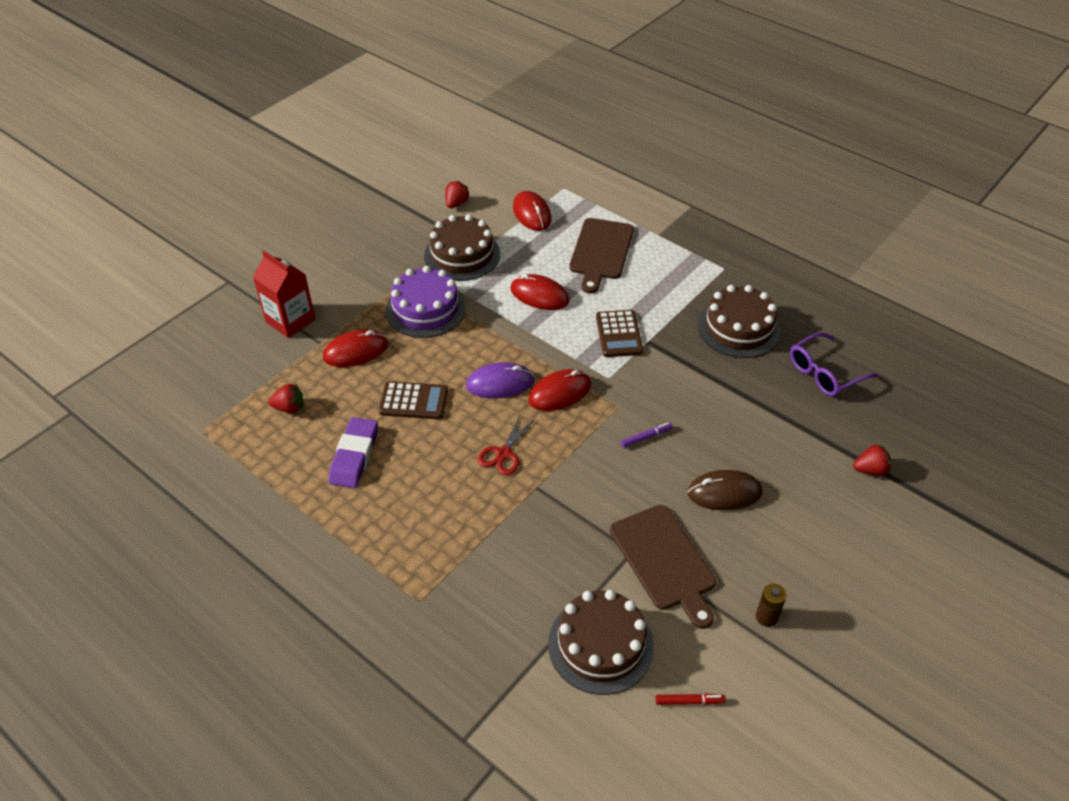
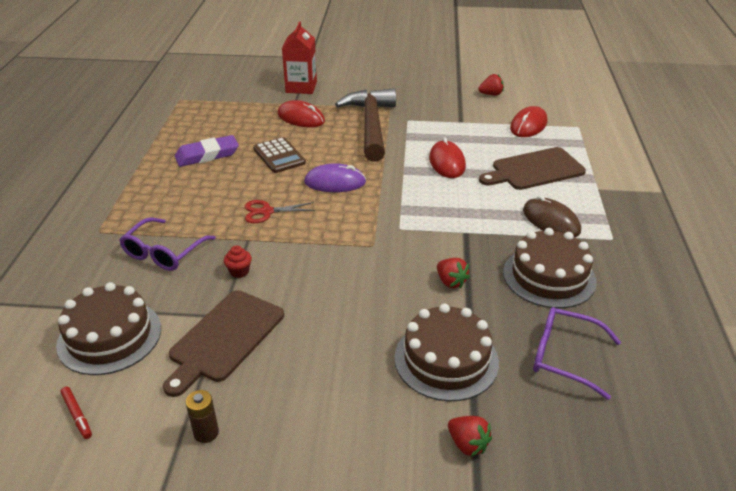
camera: 55 degrees right, 10 degrees down
(289, 408) = (226, 117): red strawberry -> red strawberry (451, 282)
(425, 309) = (371, 125): purple cake -> brown hammer
(462, 255) = (443, 117): brown cake -> brown cake (446, 360)
(500, 383) = (335, 182): purple mouse -> purple mouse turned 45 degrees counterclockwise
(504, 558) = (164, 252): none -> purple glasses
(559, 392) = (356, 212): red mouse -> none
(580, 513) = (239, 271): none -> red cupcake
(618, 334) = (454, 214): brown calculator -> none
(646, 437) = (354, 274): purple marker -> none
(724, 493) = (335, 345): brown mouse -> brown mouse (551, 221)

